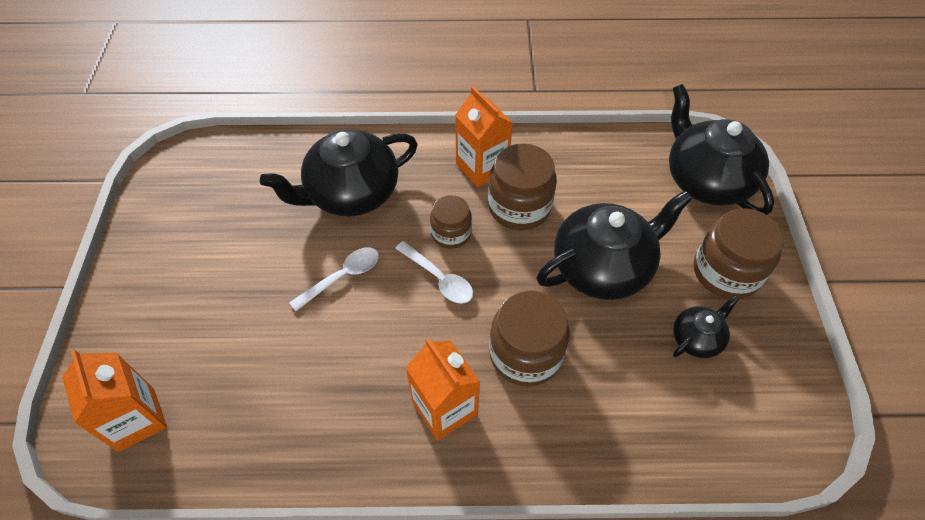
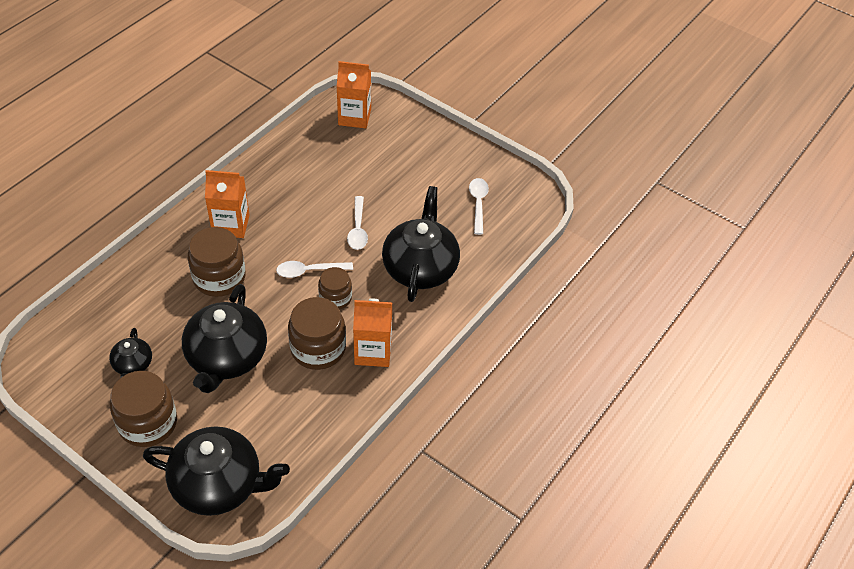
camera: 125 degrees right, 5 degrees down
(220, 199) = (478, 204): none -> white spoon

